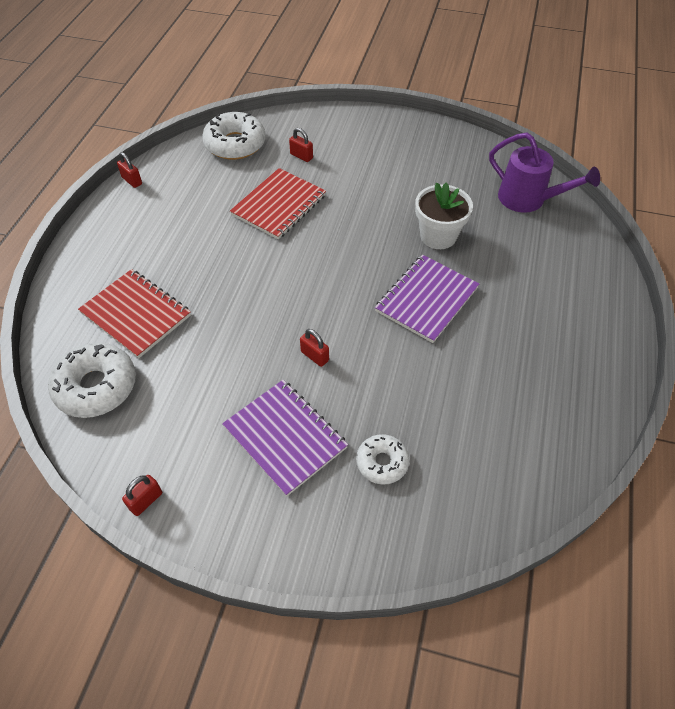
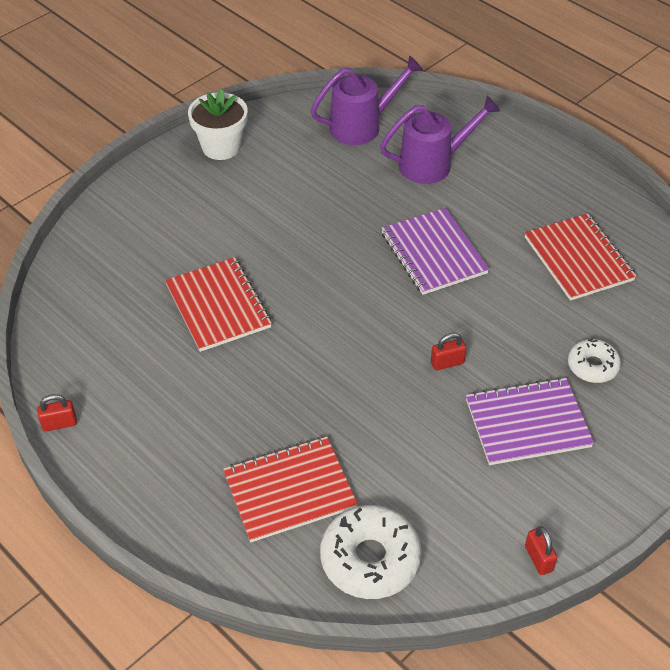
camera: 60 degrees left, 5 degrees down
(235, 144) = (81, 304): white donut -> none
(301, 156) = (155, 256): red padlock -> none
(438, 236) = (360, 207): white flower pot -> white flower pot (221, 147)
(505, 402) = (578, 259): none -> red notebook
(528, 258) = (433, 164): none -> purple watering can

